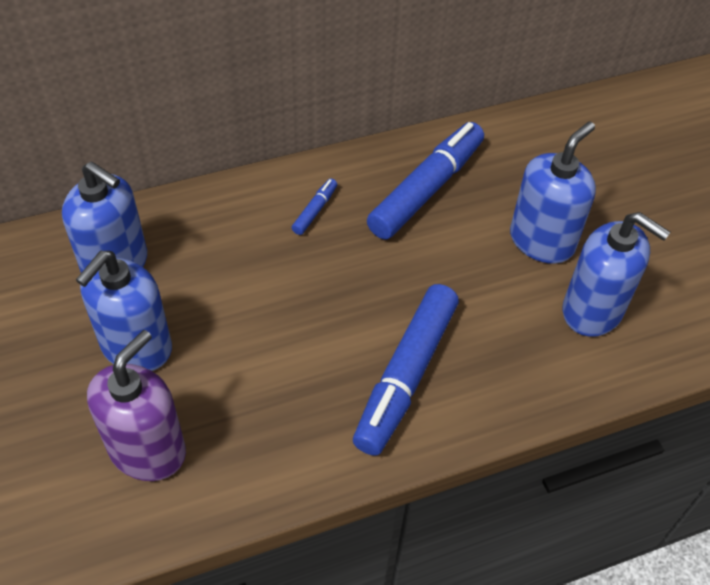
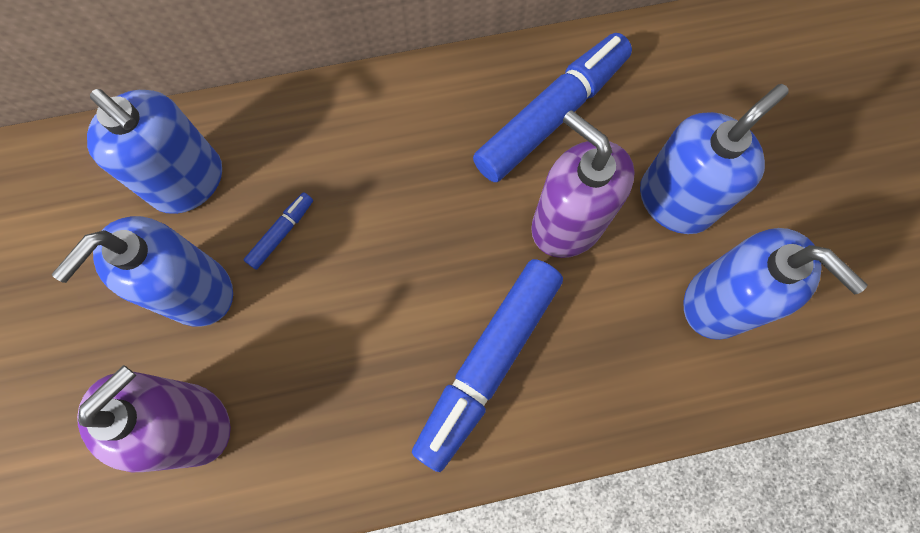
camera: 10 degrees right, 20 degrees up
(315, 210) = (418, 132): blue marker -> blue marker (281, 233)
(454, 266) = (567, 224): none -> purple soap dispenser

